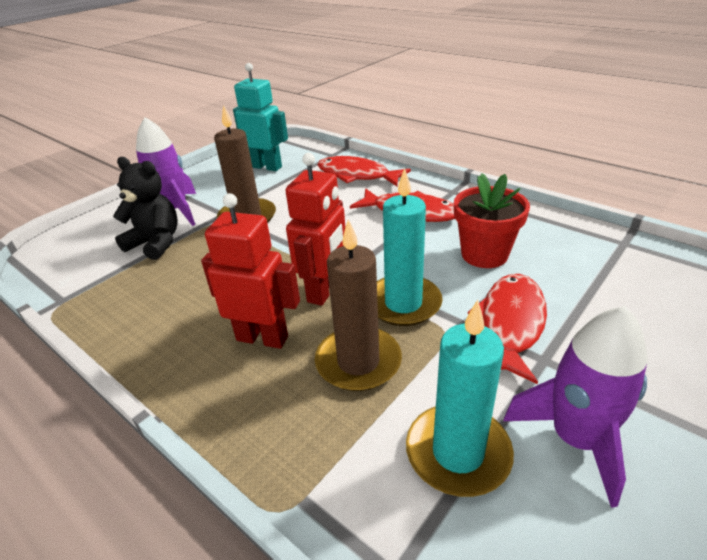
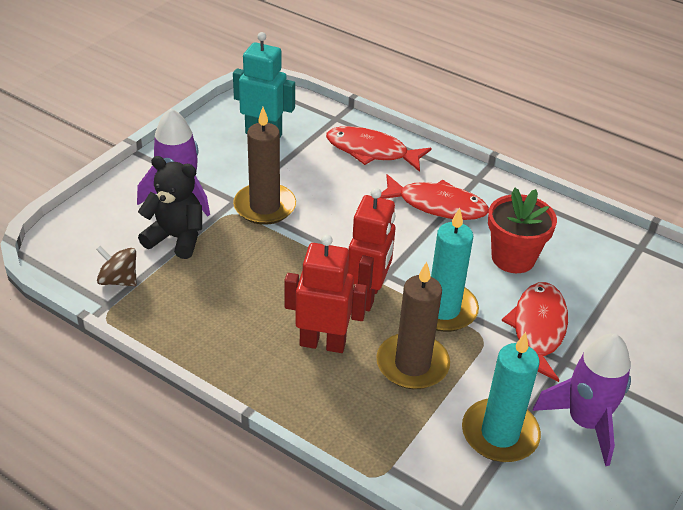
camera: 10 degrees left, 5 degrees up
(84, 278) = (119, 280): none -> brown spinning top

